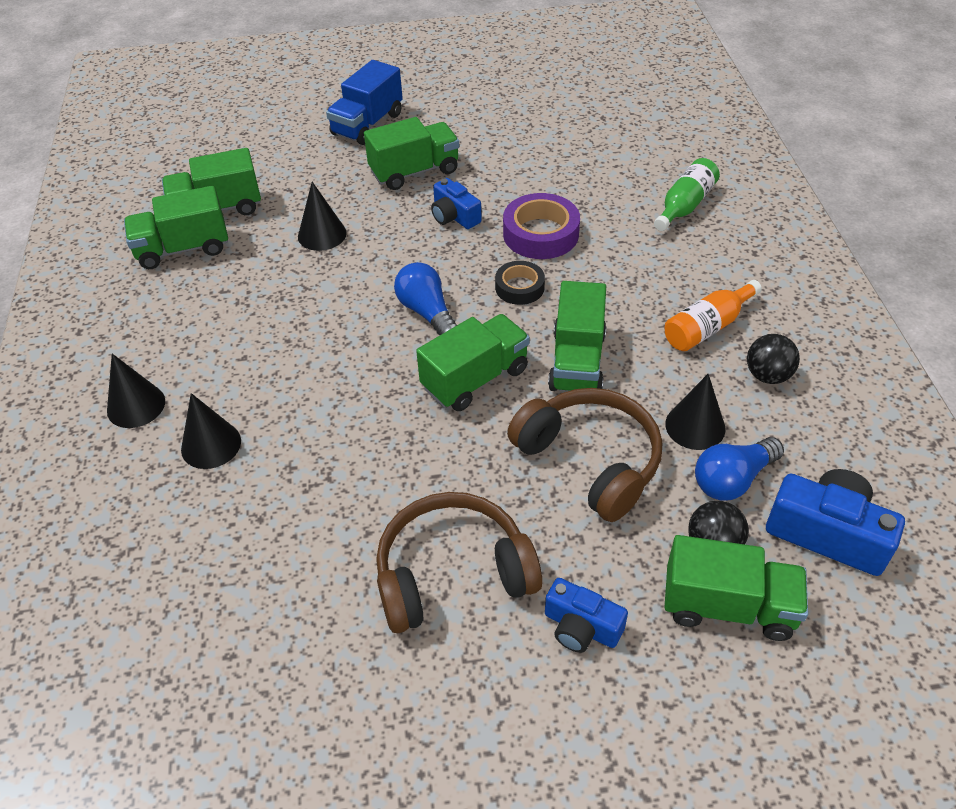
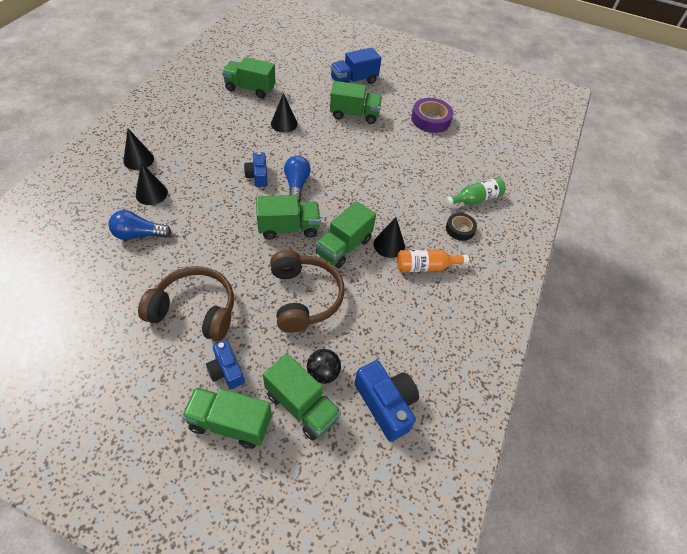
camera: 25 degrees right, 5 degrees up
(183, 249) = (219, 100): green truck -> green truck (230, 423)
(454, 216) = (352, 145): blue camera -> blue camera (258, 176)
(519, 287) = (351, 196): black tape -> black tape (460, 229)
(540, 234) = (386, 175): purple tape -> purple tape (430, 119)
(695, 426) = (371, 311): black cone -> black cone (389, 245)
(732, 479) = (363, 348): blue light bulb -> blue light bulb (139, 234)
(767, 375) = (433, 308): black ball -> none

